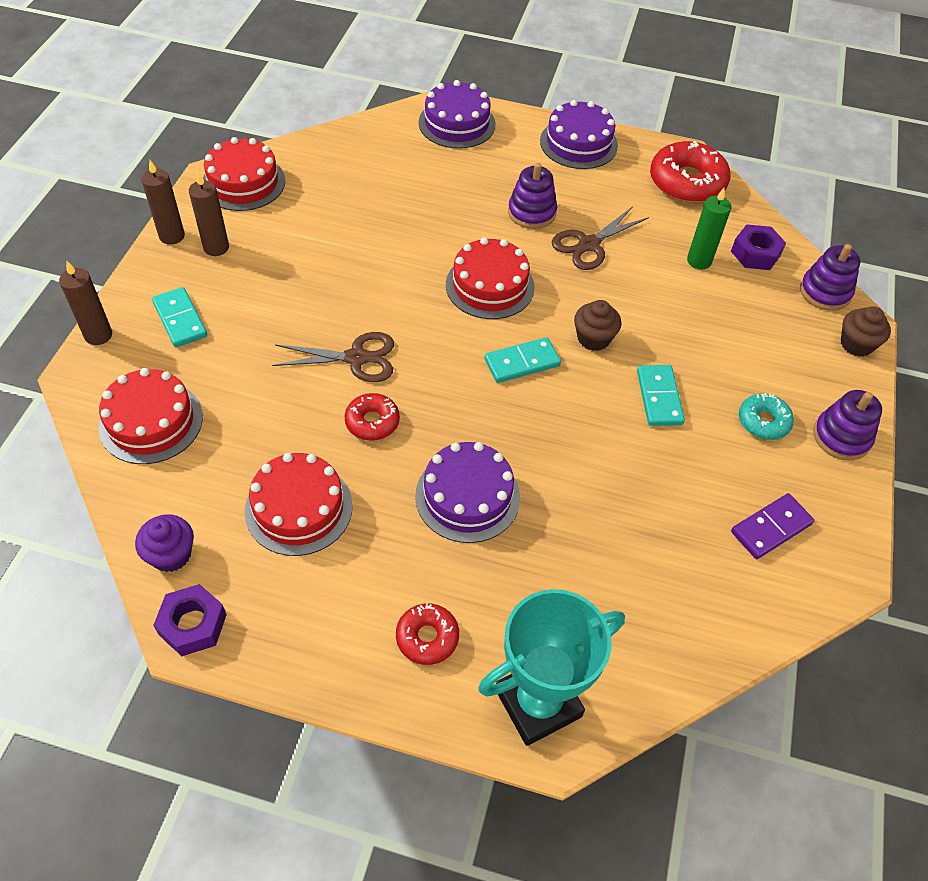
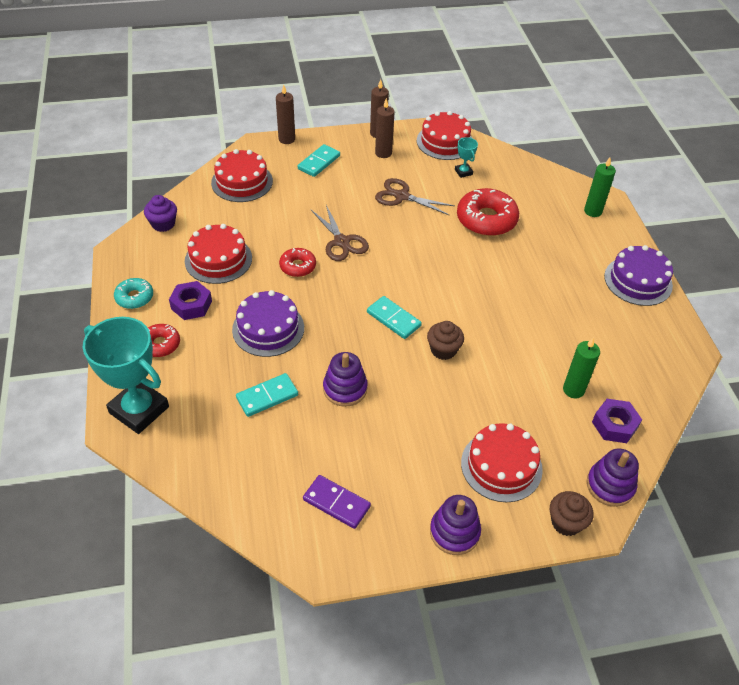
camera: 65 degrees right, 5 degrees down
(193, 624) = (126, 249): purple nut -> purple nut (191, 305)
(313, 192) = (463, 172): none -> turquoise trophy
(457, 123) = (593, 211): purple cake -> green candle
(490, 286) = (450, 281): red cake -> red cake (501, 466)
(532, 212) = (539, 279): purple stacking toy -> purple stacking toy (345, 389)
(588, 244) = (534, 319): brown scissors -> brown scissors (402, 196)
(659, 397) = (414, 403): turquoise domino -> turquoise domino (267, 396)
(687, 182) = (657, 358): red donut -> red donut (486, 220)
(763, 421) = (435, 474): turquoise donut -> turquoise donut (134, 297)

